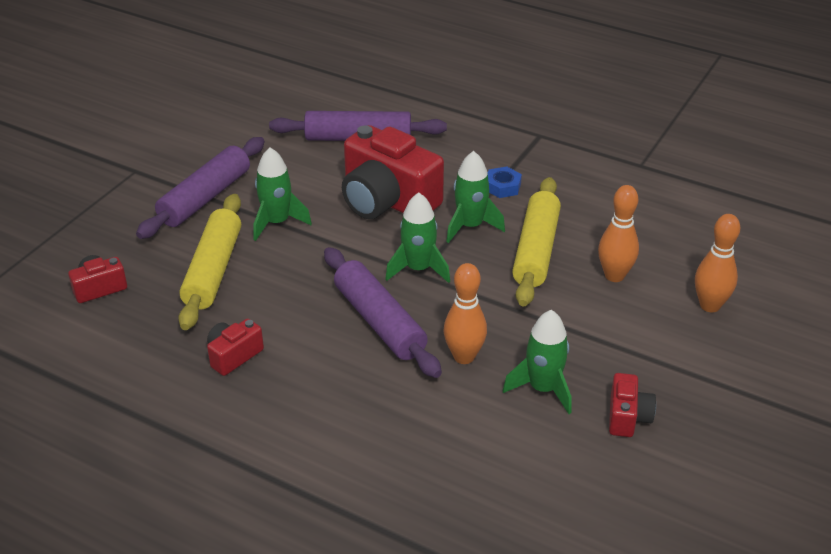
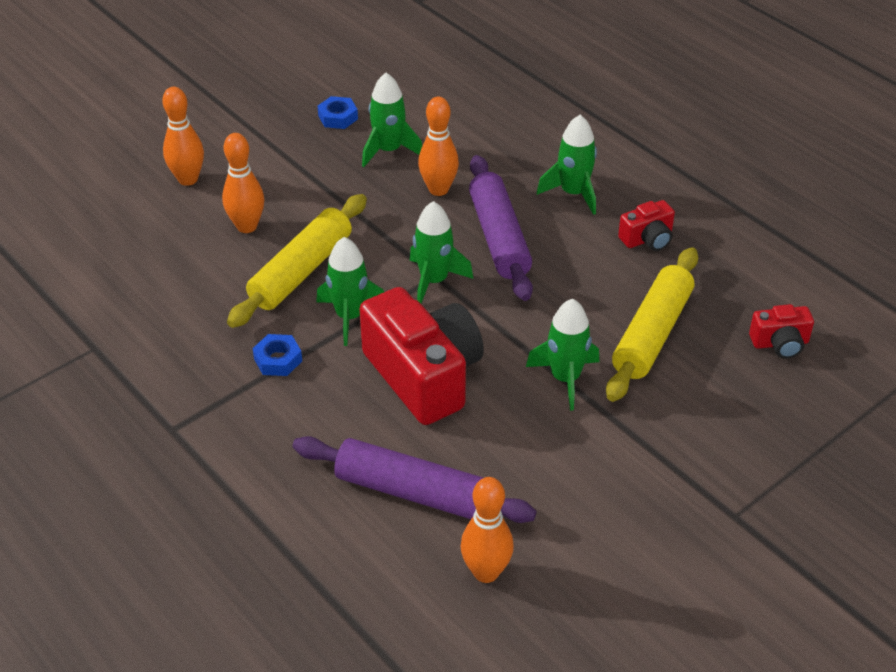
camera: 160 degrees left, 5 degrees up
(205, 198) = (645, 440): purple rolling pin -> none
(293, 113) = (486, 572): none -> orange bowling pin
(323, 388) = (573, 193): none -> green rocket
(627, 417) = (338, 117): red camera -> blue nut

